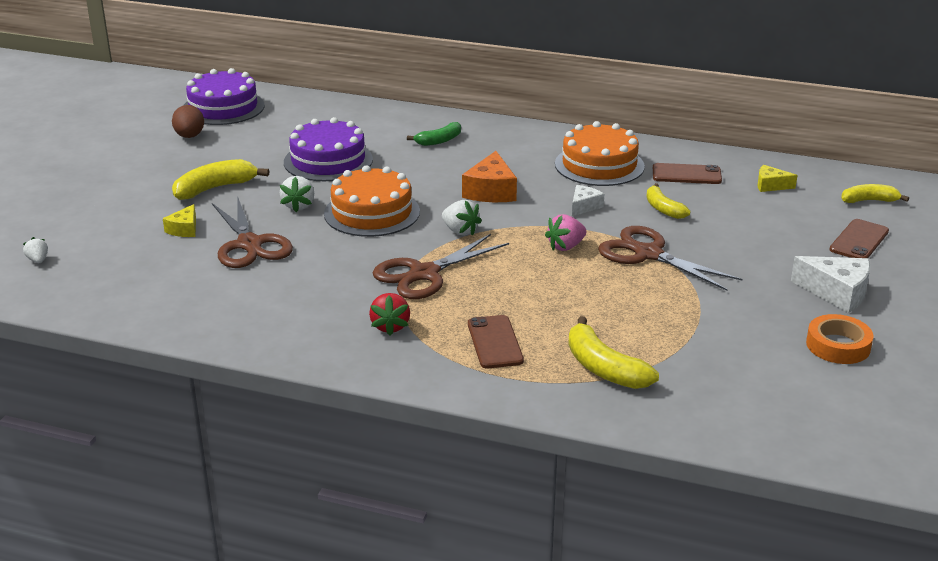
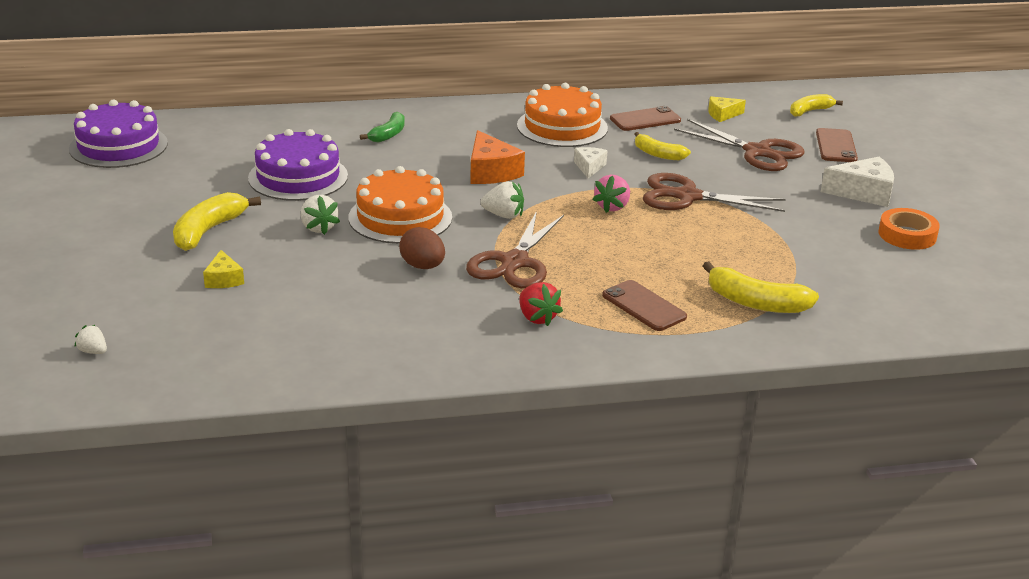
camera: 30 degrees left, 0 degrees up
(189, 136) = (115, 183): brown egg -> brown egg (422, 266)
(249, 244) = (312, 277): brown scissors -> brown scissors (757, 152)

